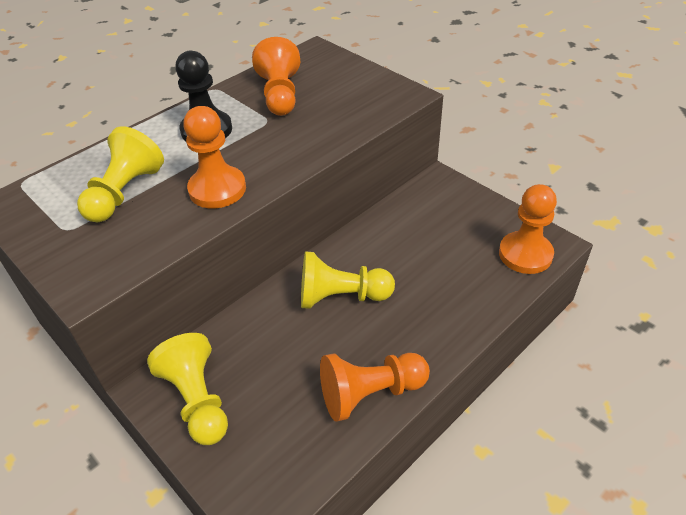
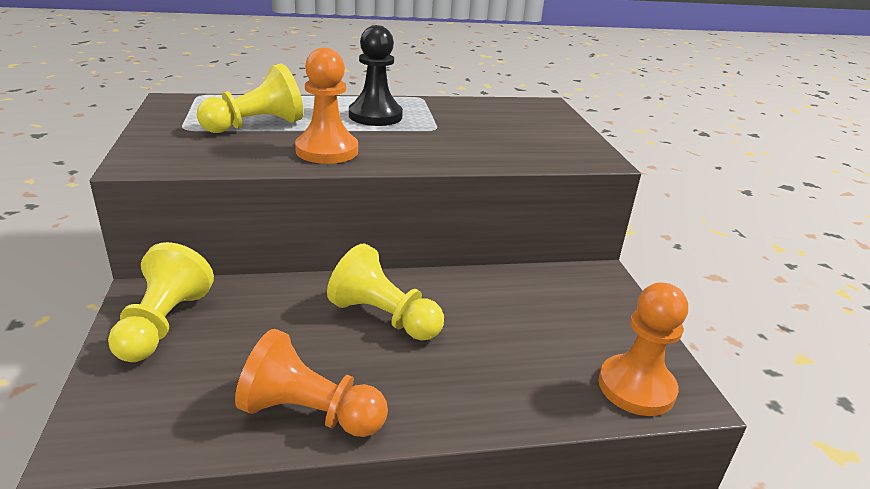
camera: 30 degrees right, 15 degrees down
(280, 95) = (470, 118): orange pawn -> none

